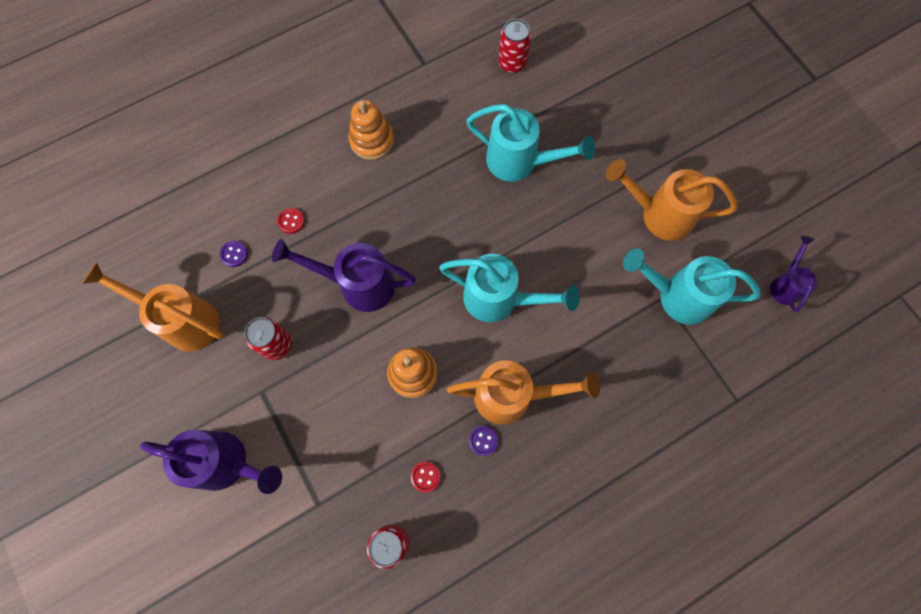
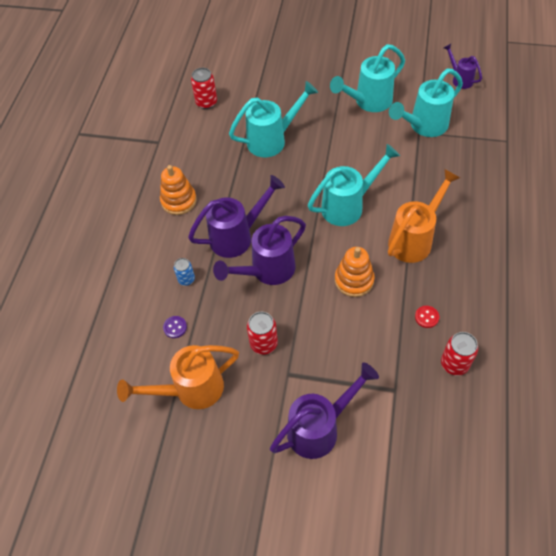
camera: 45 degrees left, 15 degrees down
(291, 221) = (186, 279): red button -> blue can
(375, 226) = (237, 236): none -> purple watering can
(483, 440) = (429, 272): purple button -> none
(658, 214) = (368, 102): orange watering can -> turquoise watering can

